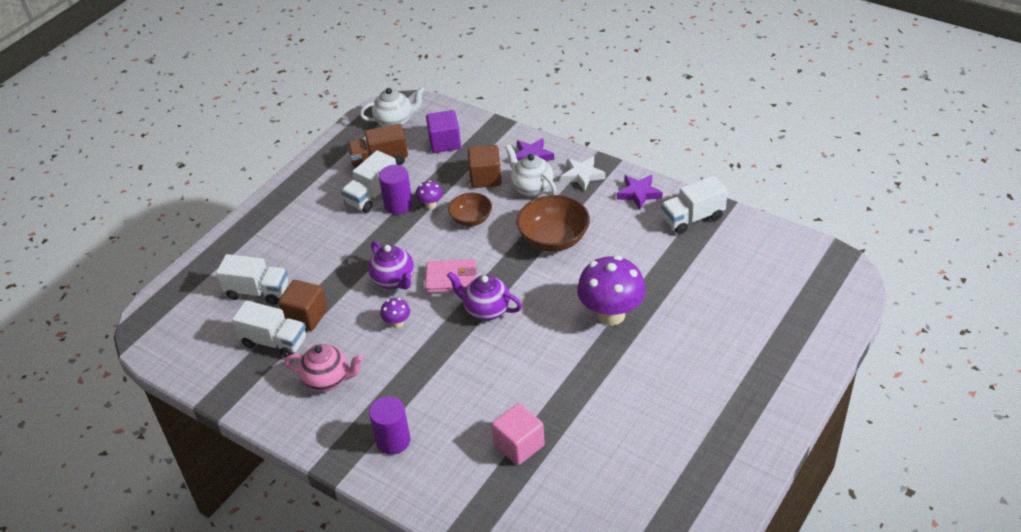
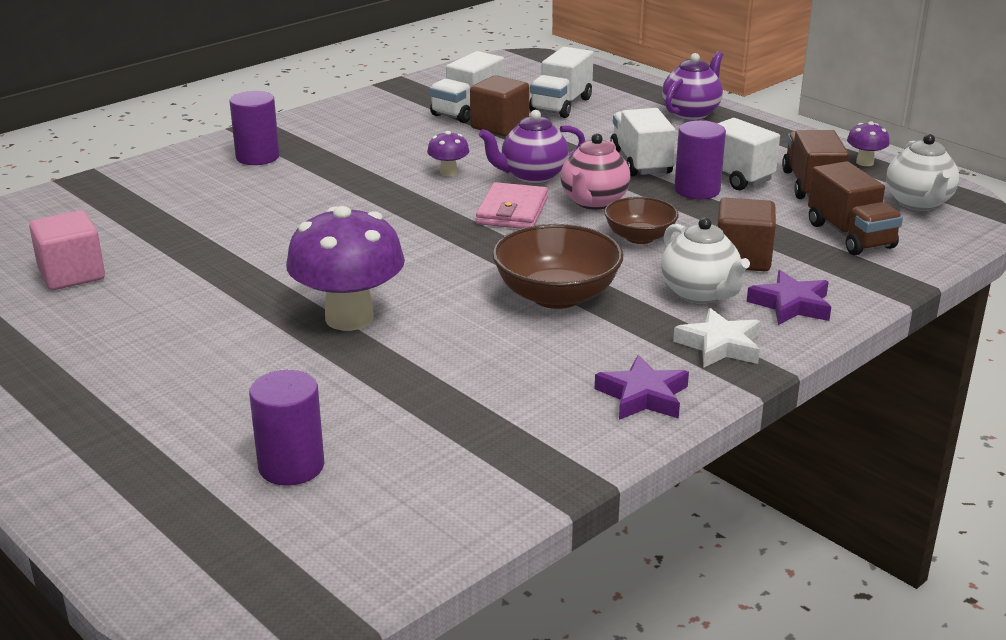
camera: 100 degrees right, 15 degrees down
(328, 380) = (382, 132): pink teapot -> pink teapot (593, 202)
(430, 205) = (687, 211): purple mushroom -> purple mushroom (865, 162)
(445, 143) = (850, 235): purple cube -> brown truck
(486, 310) = (431, 228): purple teapot -> purple teapot (691, 113)
(519, 445) = (175, 223): pink cube -> pink cube (72, 274)
(532, 188) = (700, 294): white teapot -> white teapot turned 90 degrees clockwise
(692, 218) = (541, 443): white truck -> white truck (640, 162)
(752, 294) = (291, 466): none -> purple cylinder

